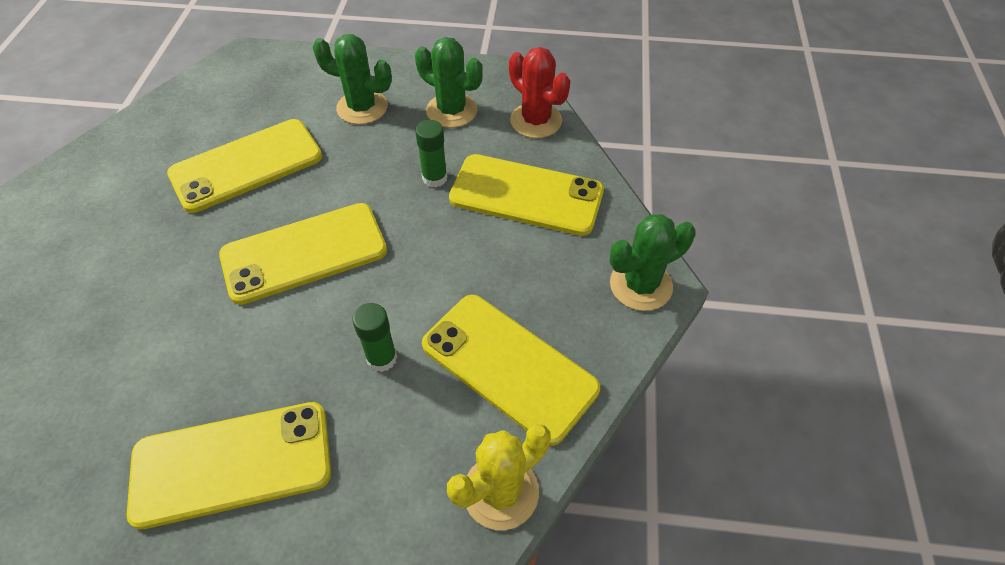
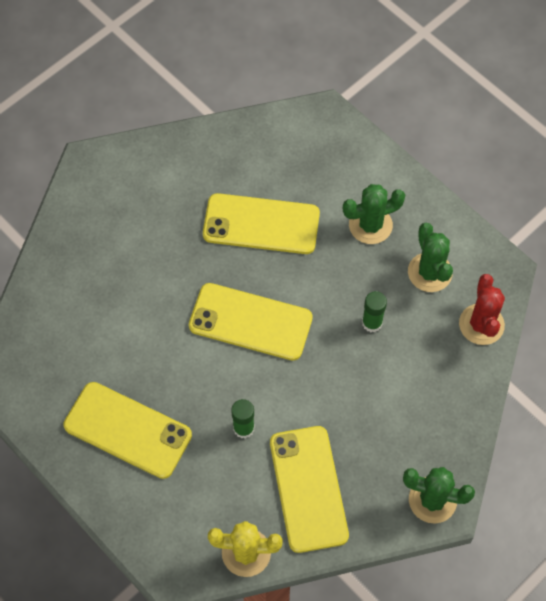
camera: 40 degrees right, 10 degrees up
(362, 107) = (370, 225): green cactus -> green cactus turned 75 degrees counterclockwise
(526, 195) = (420, 381): yellow phone -> none

